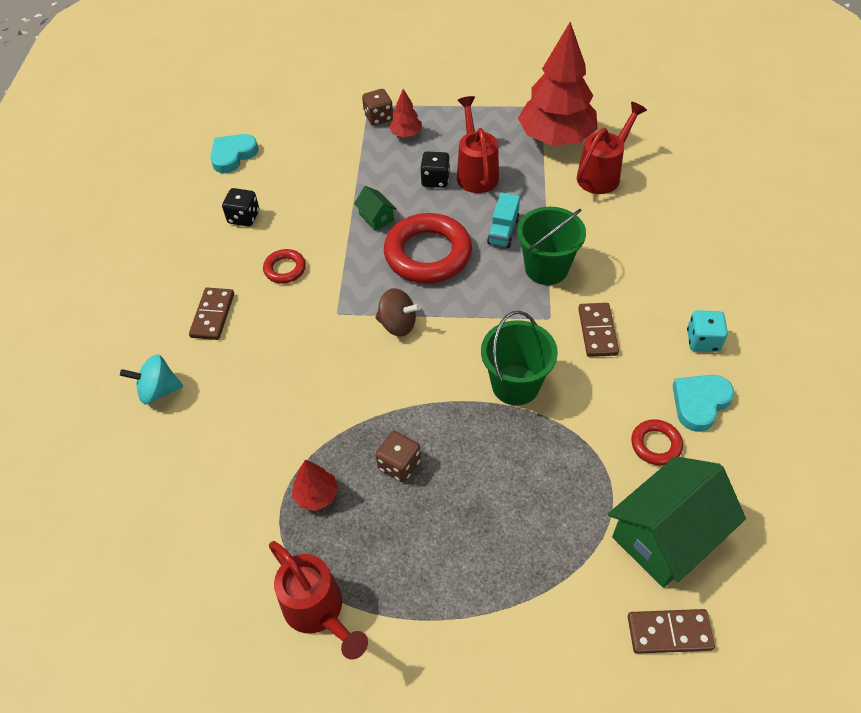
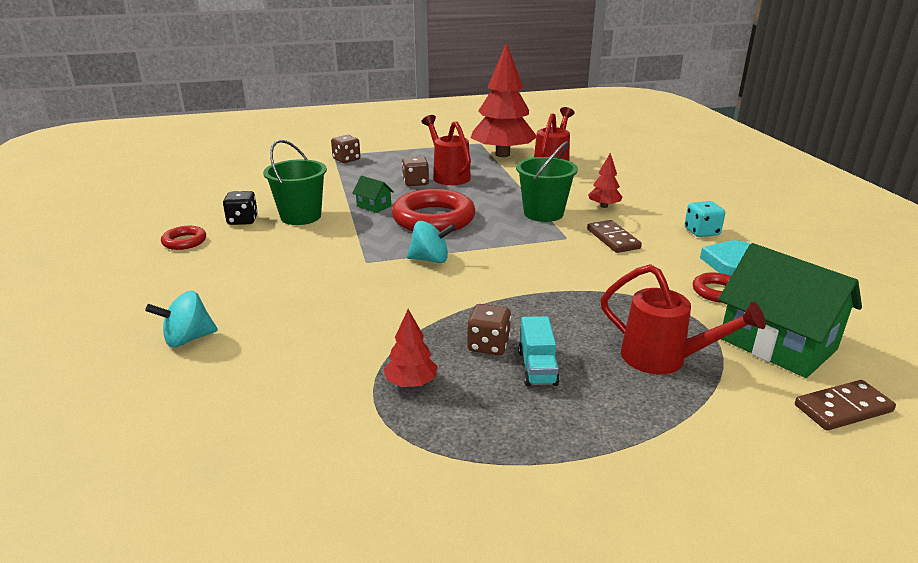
camera: 20 degrees left, 25 degrees down
(213, 315) = (233, 280): brown domino -> none
(233, 155) = (217, 190): turquoise heart -> none
(285, 269) = (299, 243): red ring -> red ring (184, 241)
(319, 612) = (467, 477): red watering can -> red watering can (664, 359)
(398, 324) = (430, 259): brown spinning top -> turquoise spinning top
(406, 134) = (375, 164): red tree -> red tree (604, 206)
(435, 180) = (415, 182): black dice -> brown dice
(503, 231) = (492, 200): turquoise truck -> turquoise truck (537, 368)
(515, 385) = (565, 278): green bucket -> green bucket (301, 216)
(666, 535) = (777, 344): green house -> green house turned 75 degrees counterclockwise

